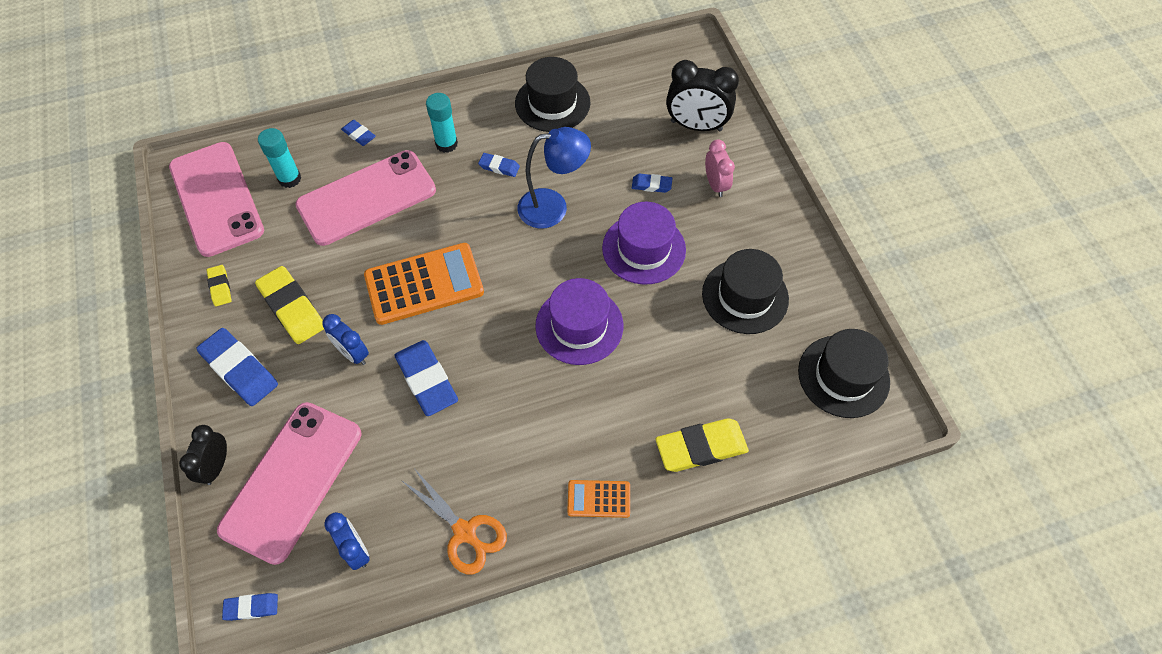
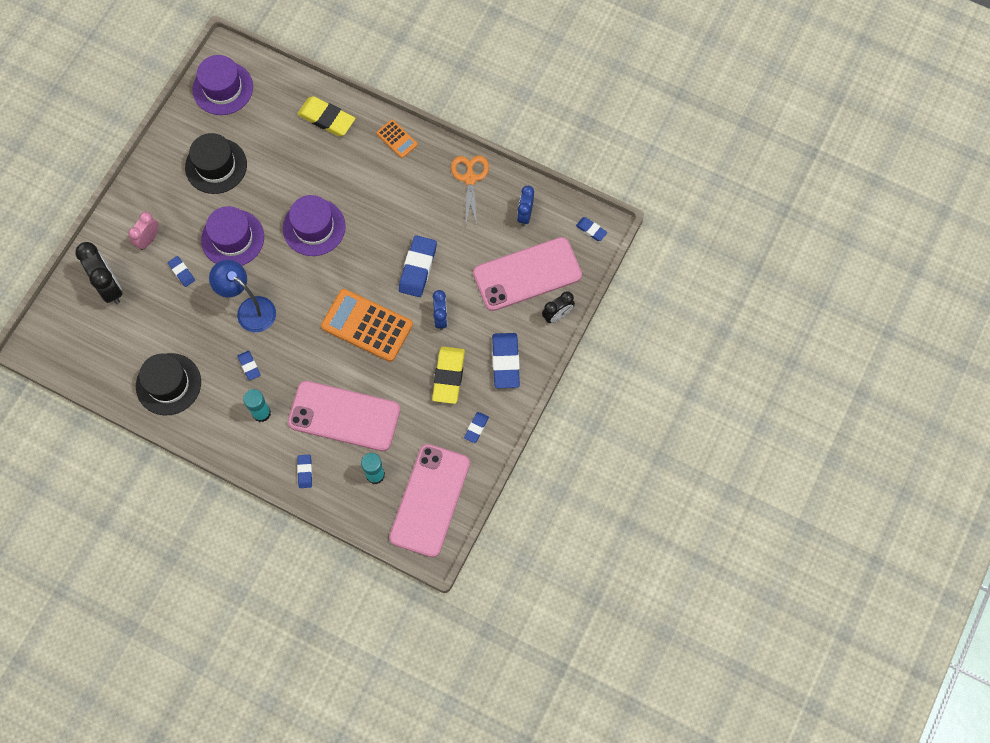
camera: 135 degrees left, 10 degrees up
(220, 287) = (476, 428): yellow eraser -> blue eraser
(843, 376) = (223, 88): black hat -> purple hat

